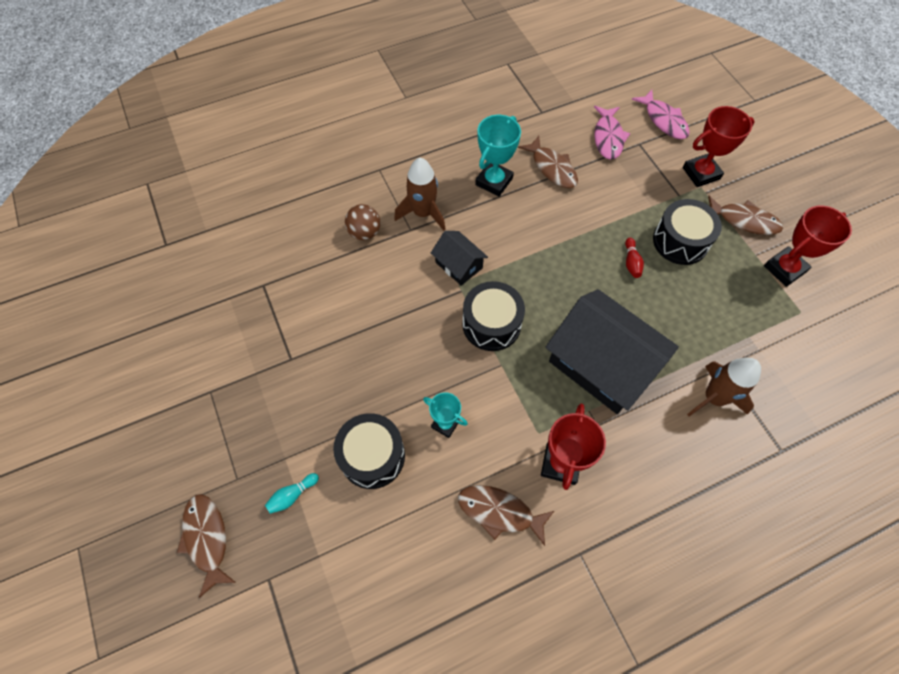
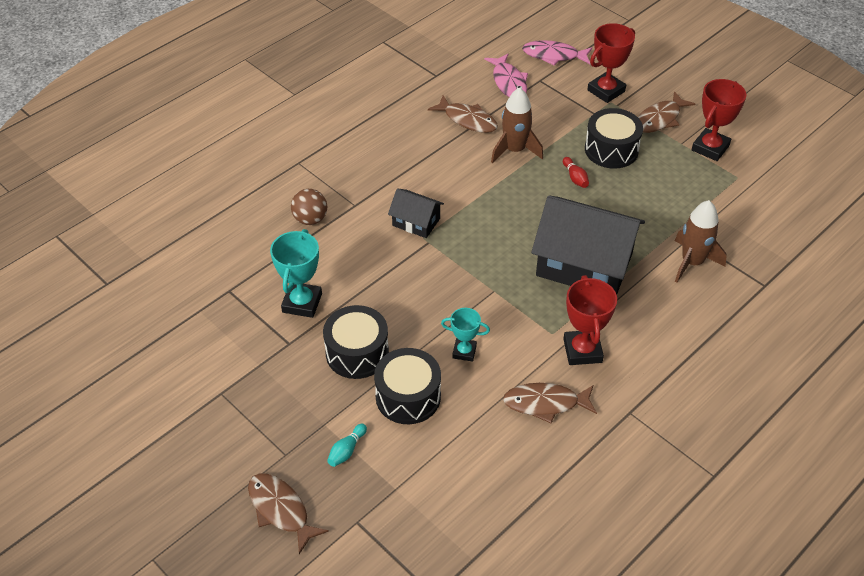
camera: 20 degrees left, 15 degrees down
(423, 213) = (360, 188): brown rocket -> brown rocket (514, 150)
(491, 324) = (469, 261): black drum -> black drum (357, 353)
(494, 181) = (417, 145): turquoise trophy -> turquoise trophy (302, 303)
(663, 120) = (553, 55): pink fish -> pink fish turned 150 degrees clockwise
(744, 220) = (660, 119): brown fish -> brown fish turned 135 degrees clockwise

